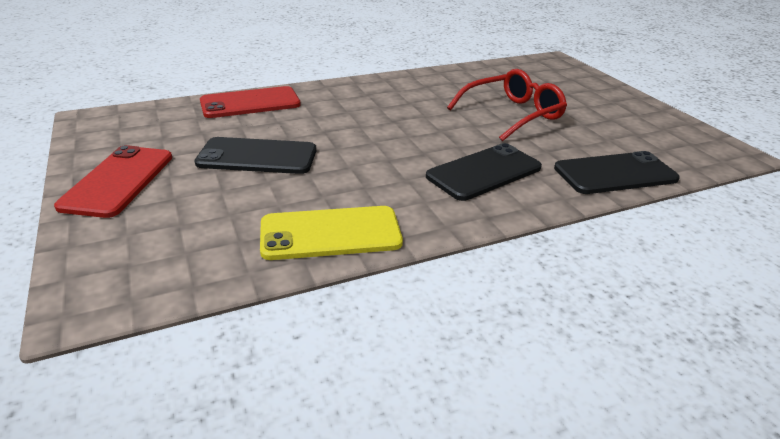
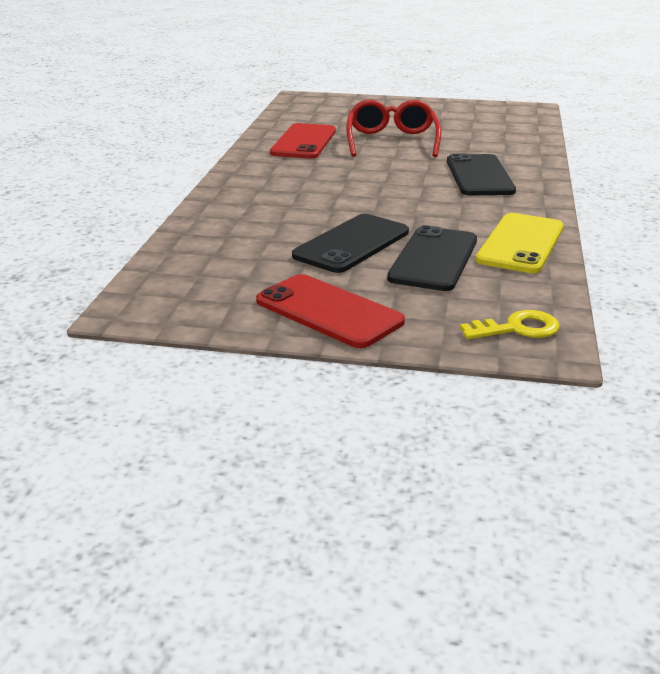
camera: 55 degrees left, 5 degrees down
(122, 277) = (517, 328): none -> yellow key
(250, 103) = (214, 224): red phone -> red phone (303, 142)
(615, 174) = (524, 143): black phone -> black phone (434, 259)

